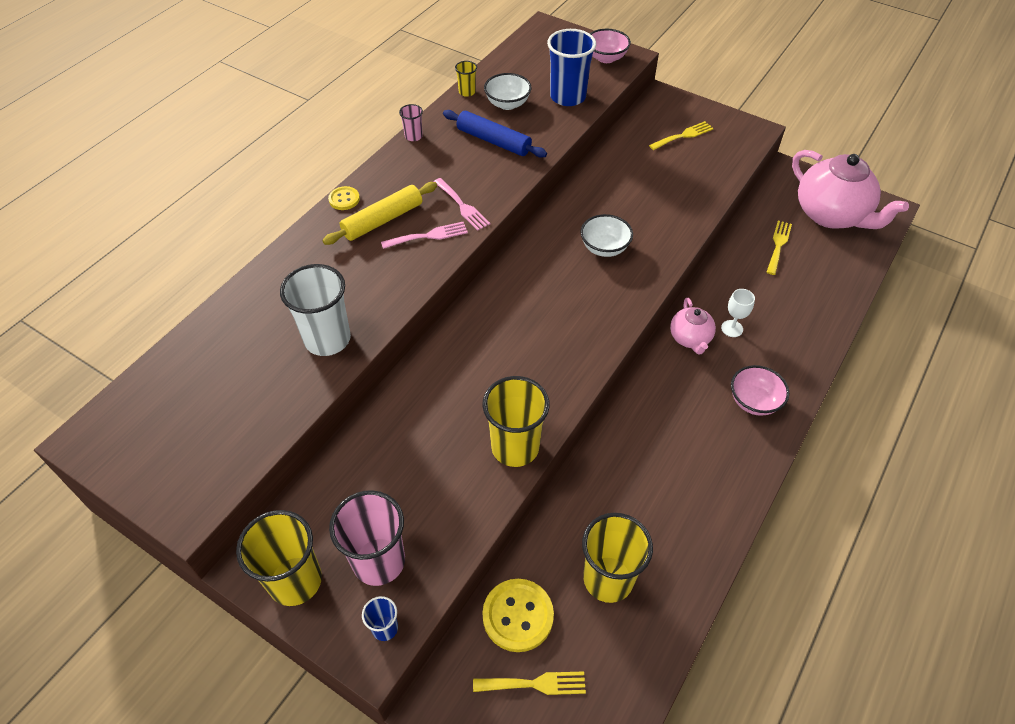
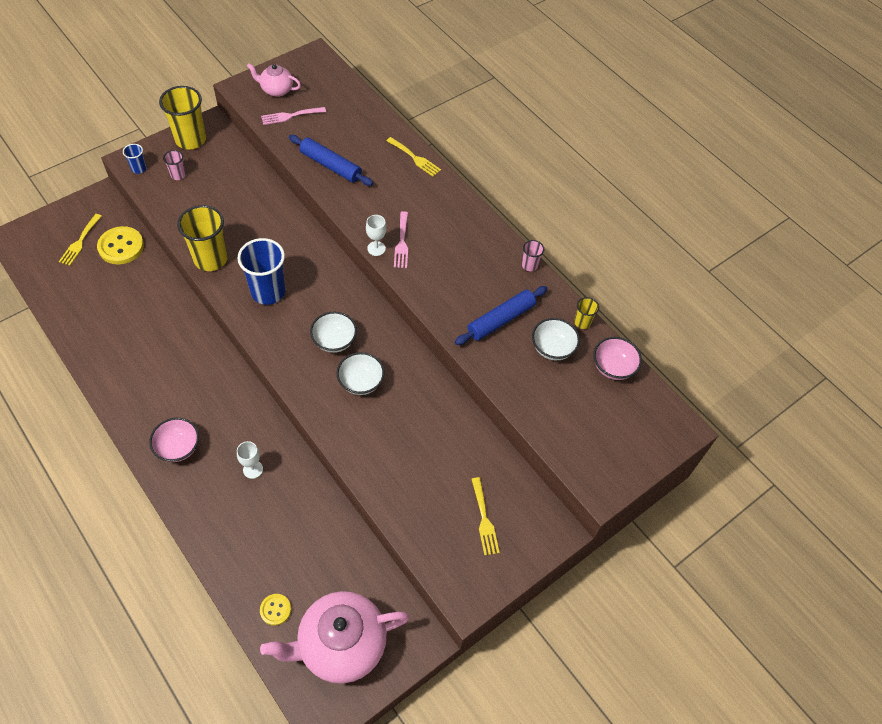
camera: 105 degrees right, 5 degrees up
(327, 339) = (330, 166): white cup -> blue rolling pin
(344, 199) = (467, 203): yellow button -> yellow button (275, 610)
(379, 561) = (178, 175): pink cup -> pink cup, size x0.47
(382, 220) = (432, 220): yellow rolling pin -> none
(447, 254) = (376, 248): none -> white goblet
(462, 206) = (425, 273): pink fork -> pink fork (290, 116)
(568, 97) = (546, 402): blue cup -> blue cup (268, 292)
(568, 284) = (334, 341): none -> white bowl
(606, 58) = (604, 465): pink bowl -> pink bowl (613, 367)
(608, 579) = (111, 298): yellow cup -> none
(690, 338) = (260, 432): pink teapot -> pink teapot (276, 90)
(778, 245) = (325, 564): yellow fork -> yellow fork (415, 158)

